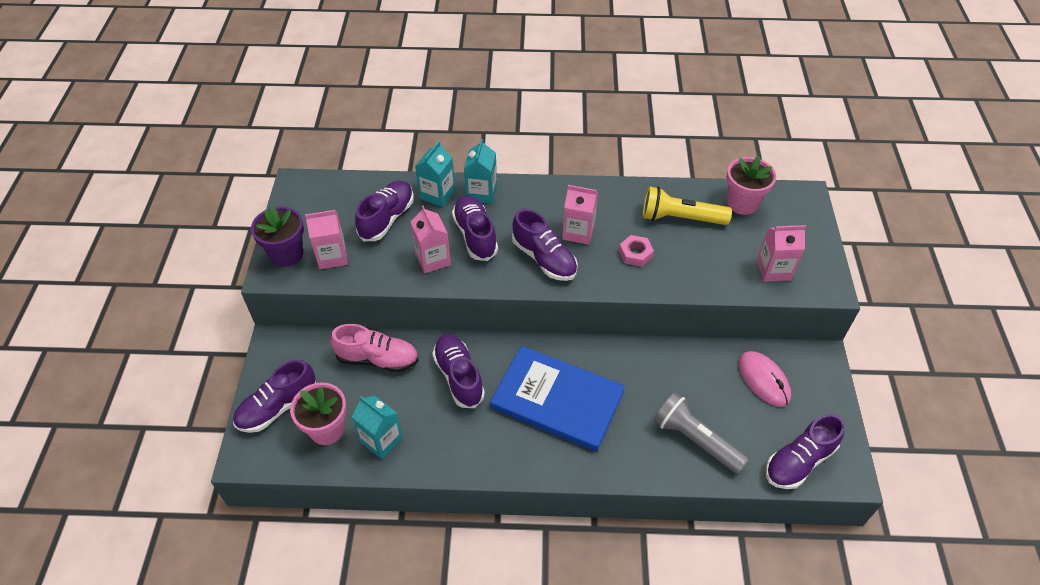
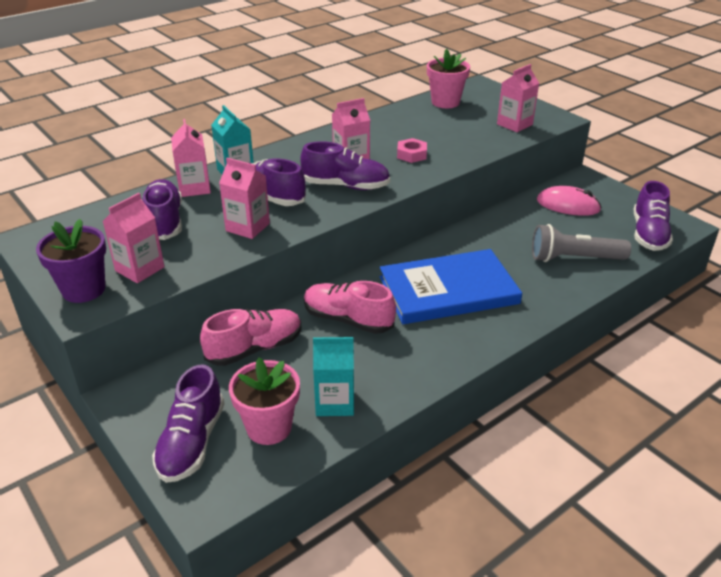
camera: 40 degrees left, 15 degrees down
(437, 194) = (194, 188): turquoise carton -> pink carton
(459, 377) = (348, 320): purple shoe -> pink shoe
(680, 218) = (415, 125): yellow flashlight -> none

